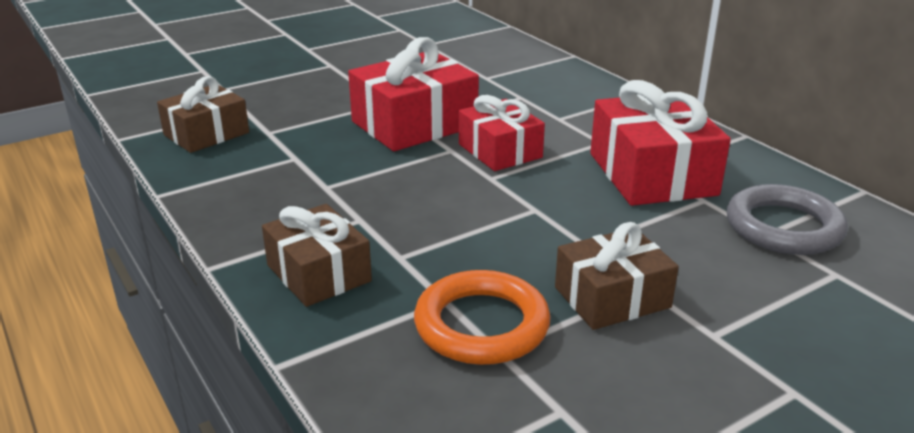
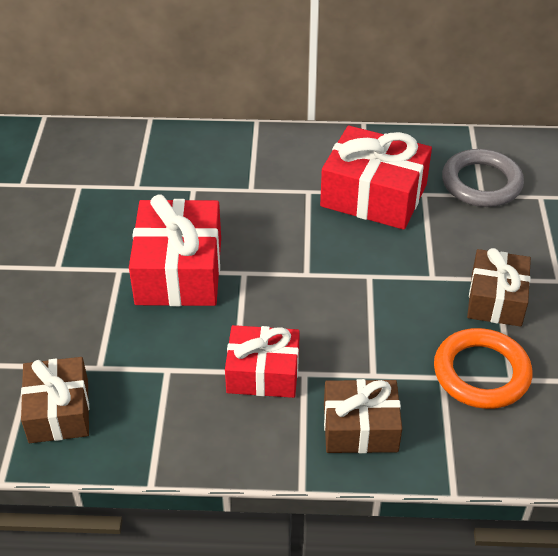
camera: 55 degrees left, 15 degrees up
(500, 151) = (271, 248): red gift -> red gift (263, 373)

